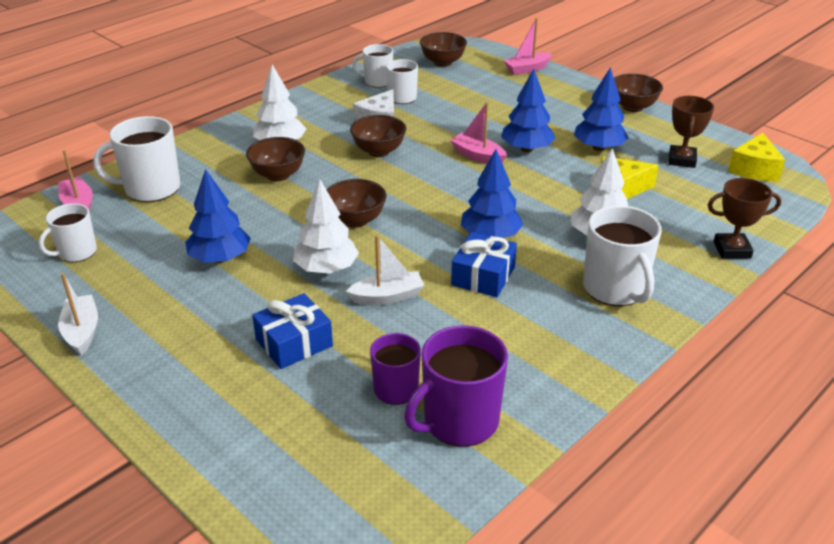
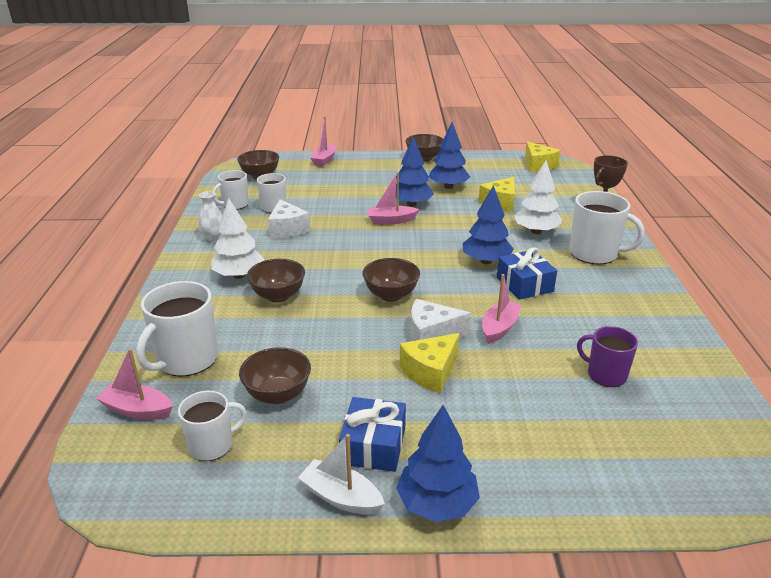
camera: 45 degrees left, 5 degrees down
(76, 252) = (212, 445): white mug -> white mug turned 120 degrees counterclockwise
(220, 258) = (346, 373): blue tree -> blue tree (436, 503)
(273, 294) = (430, 372): none -> yellow cheese
(294, 342) = (502, 391): blue gift -> blue gift (373, 445)
(314, 104) = (214, 238): none -> white vase
(326, 269) = (431, 334): white tree -> white cheese
(378, 151) = (322, 246): brown bowl -> brown bowl (278, 394)
(387, 297) = (499, 328): white boat -> pink boat
(459, 421) = (666, 368): purple mug -> none
(681, 160) = (499, 175): brown trophy -> none

